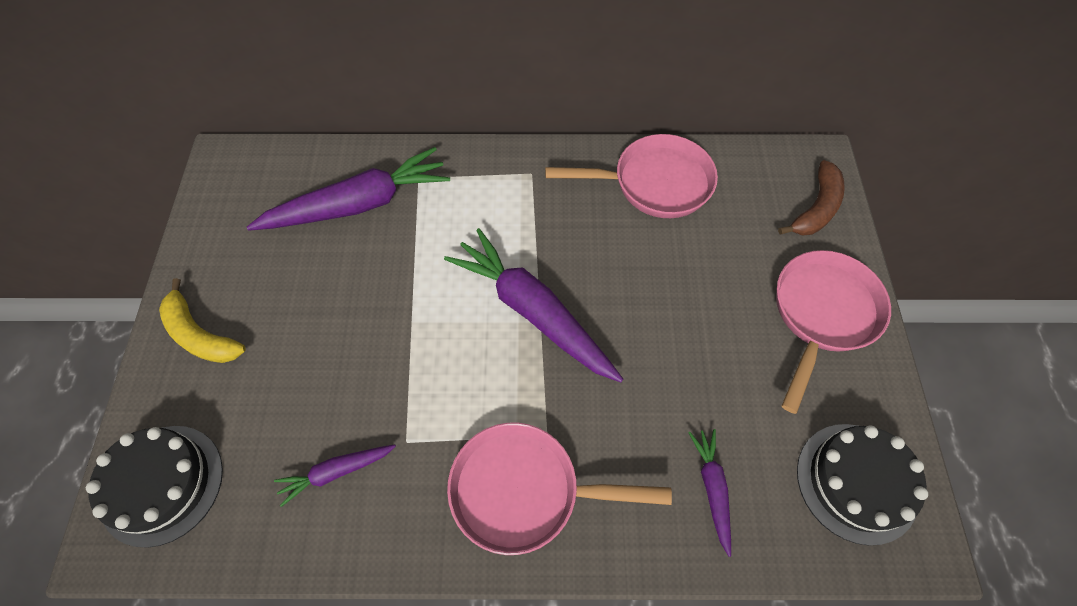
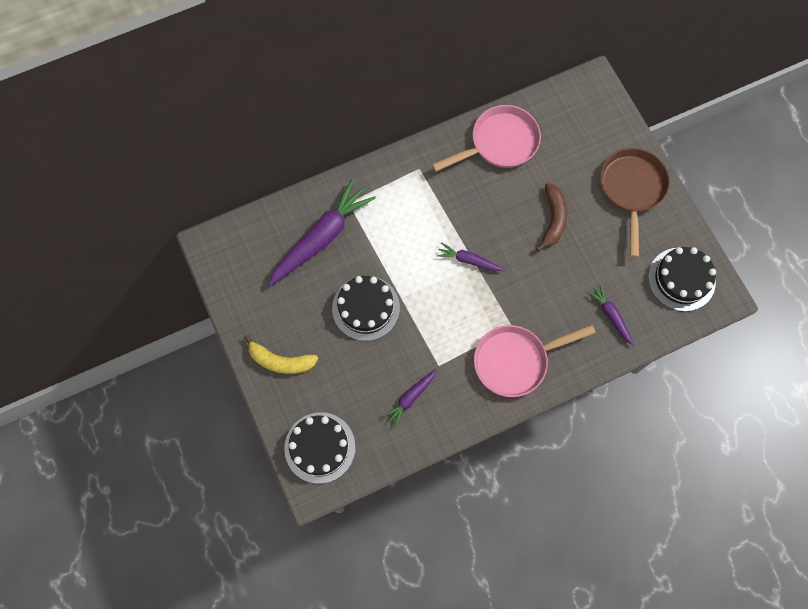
camera: 25 degrees left, 10 degrees up
(356, 314) = (366, 308): none -> black cake
(533, 312) = (468, 260): purple carrot -> purple carrot, size x0.49
(815, 208) = (603, 120): brown banana -> brown banana (553, 219)
(822, 314) = (631, 190): pink pan -> brown pan

